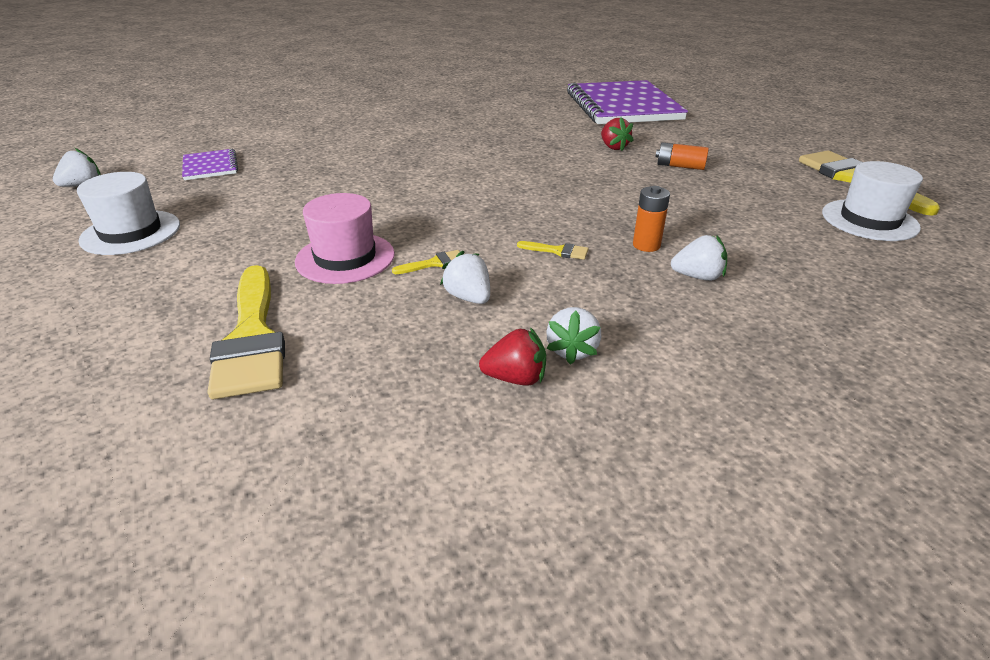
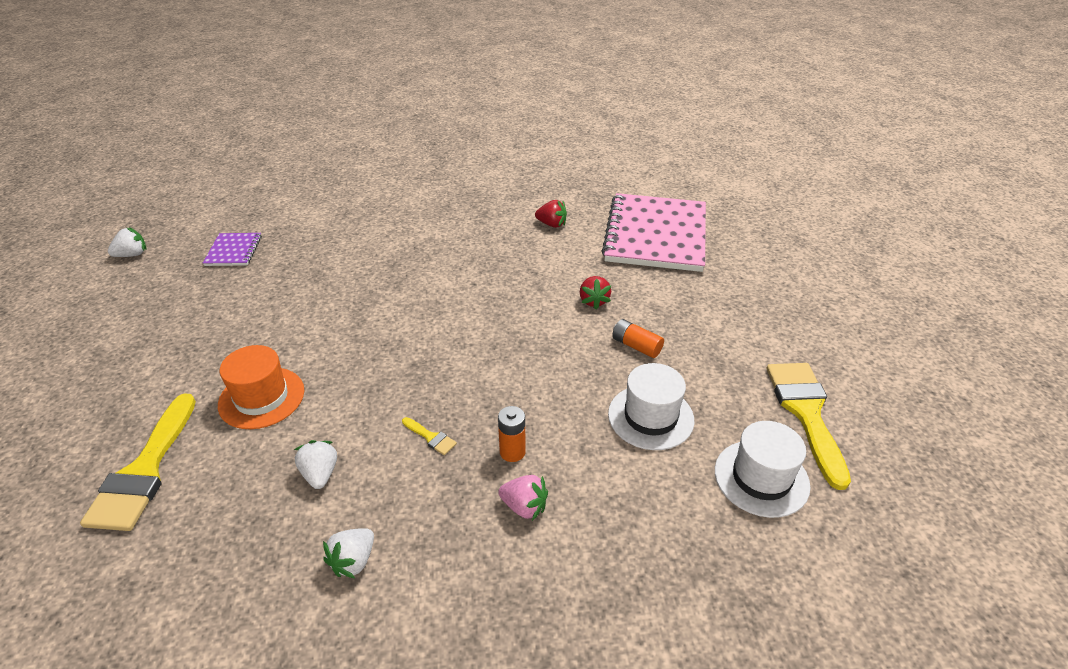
camera: 20 degrees right, 5 degrees up
(131, 232) = (133, 324): white hat -> white hat (650, 417)
(345, 258) = (261, 397): pink hat -> orange hat
(434, 263) = (322, 424): yellow brush -> none
(515, 378) = (291, 577): red strawberry -> red strawberry (552, 224)
(622, 106) = (655, 235): purple notebook -> pink notebook
(697, 277) = (524, 507): white strawberry -> pink strawberry

